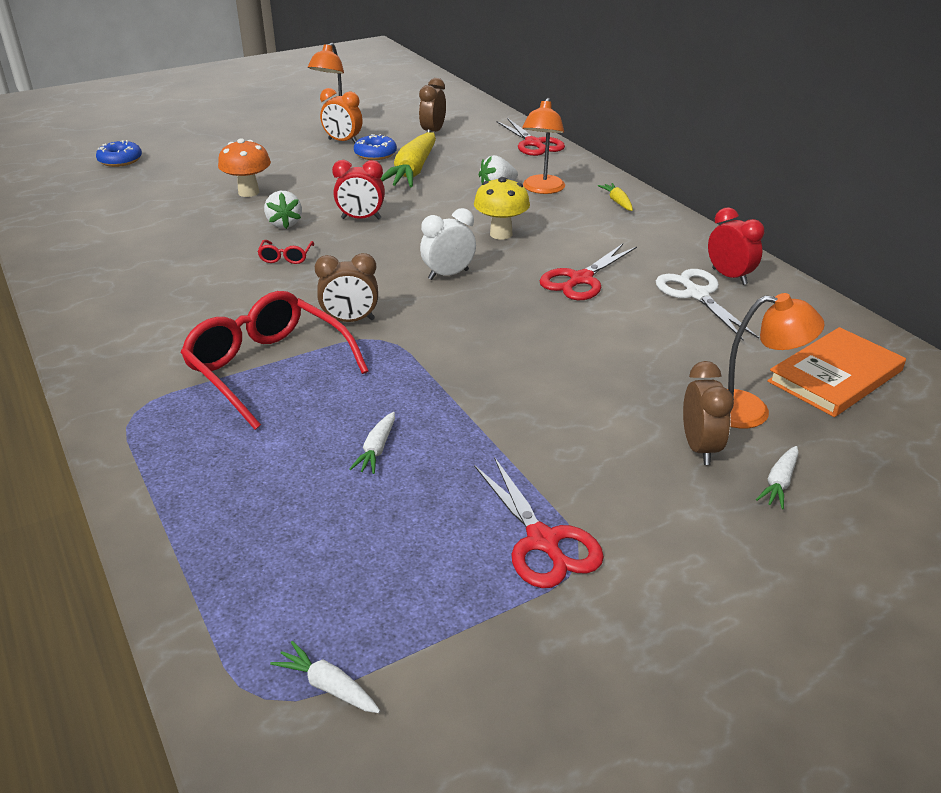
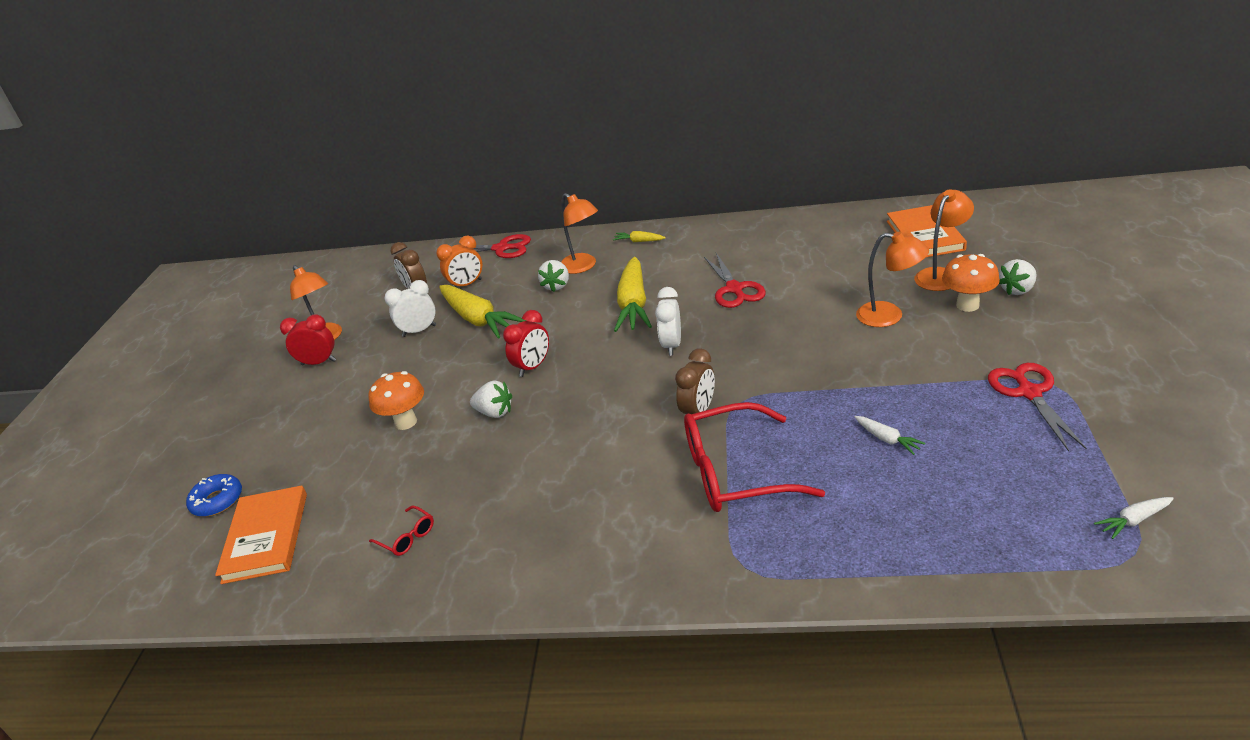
camera: 50 degrees left, 0 degrees up
(89, 191) = (266, 537): none -> orange book
(286, 257) = (558, 424): red glasses -> red glasses (407, 537)
(343, 141) = (370, 343): orange clock -> orange clock (467, 285)
(375, 154) = (419, 331): blue donut -> white clock
(501, 234) = (633, 304): yellow mushroom -> yellow carrot
(542, 541) = (1029, 392): red scissors -> red scissors turned 105 degrees counterclockwise
(619, 393) = (889, 316): none -> orange lamp
(697, 294) = (795, 251): white scissors -> none
(700, 448) = (967, 305): brown clock -> orange mushroom
(729, 276) = (783, 232): red clock -> red clock (319, 363)
(779, 483) = (1017, 290): white carrot -> white strawberry

